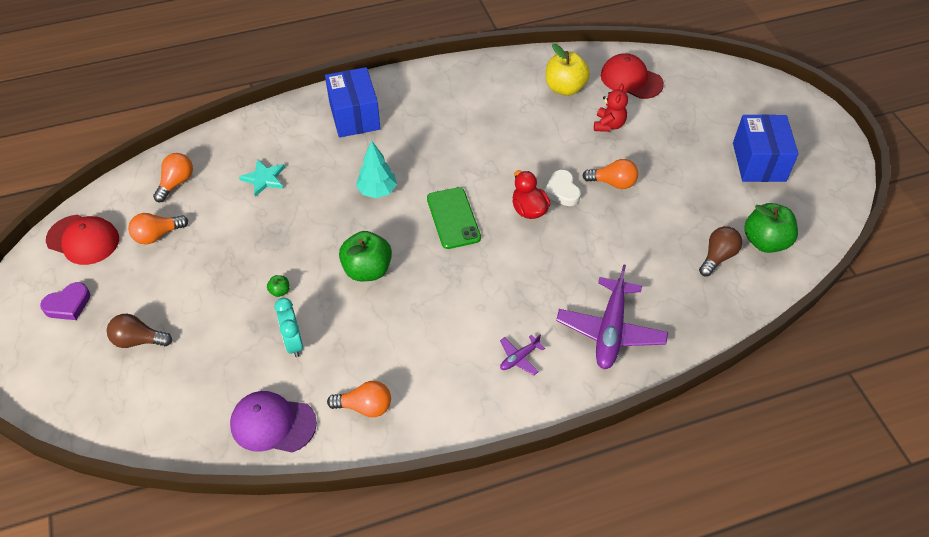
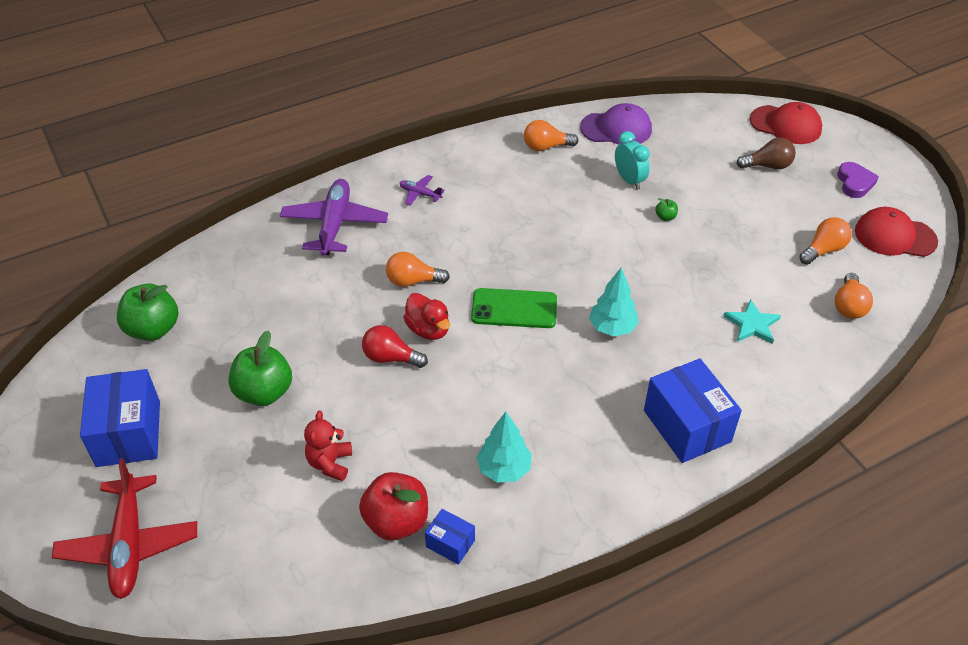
camera: 170 degrees right, 5 degrees down
(68, 304) = (854, 183): purple heart -> purple heart turned 135 degrees clockwise
(367, 270) = (588, 246): green apple -> green apple (264, 392)
(453, 218) = (514, 309): green phone -> green phone turned 60 degrees counterclockwise
(489, 107) = (504, 469): none -> turquoise tree
(519, 358) = (420, 194): purple plane -> purple plane turned 105 degrees counterclockwise
(532, 73) = (450, 543): none -> blue box
(562, 191) = (391, 358): white heart -> red light bulb
(565, 88) = (396, 521): yellow apple -> red apple
(613, 183) = (327, 377): orange light bulb -> orange light bulb (413, 281)
(631, 79) = (292, 555): red cap -> red cap (786, 125)
(717, 257) = (213, 306): brown light bulb -> none
(736, 97) = (129, 544): none -> red plane

